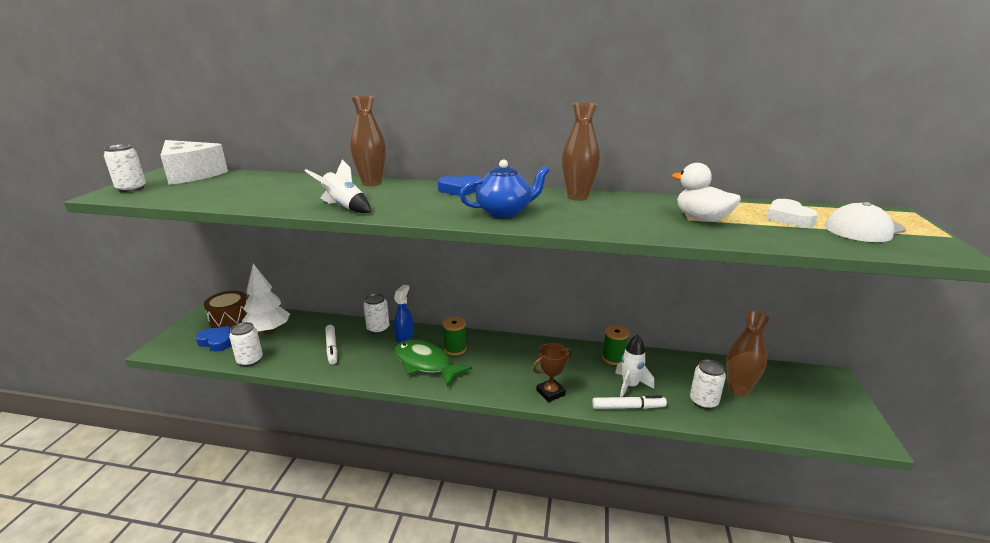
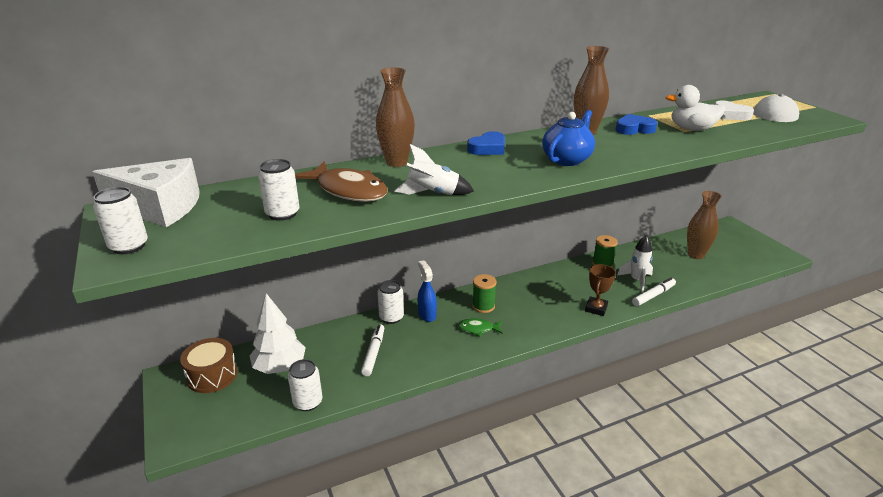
camera: 35 degrees left, 5 degrees up
(217, 342) = (237, 403): blue heart -> blue heart (634, 129)
(300, 191) = (348, 190): none -> brown fish
(332, 348) = (373, 353): white marker -> white marker turned 120 degrees counterclockwise
(426, 364) = (478, 329): green fish -> green fish, size x0.52
(703, 402) = (688, 271): white can -> white can (282, 214)

